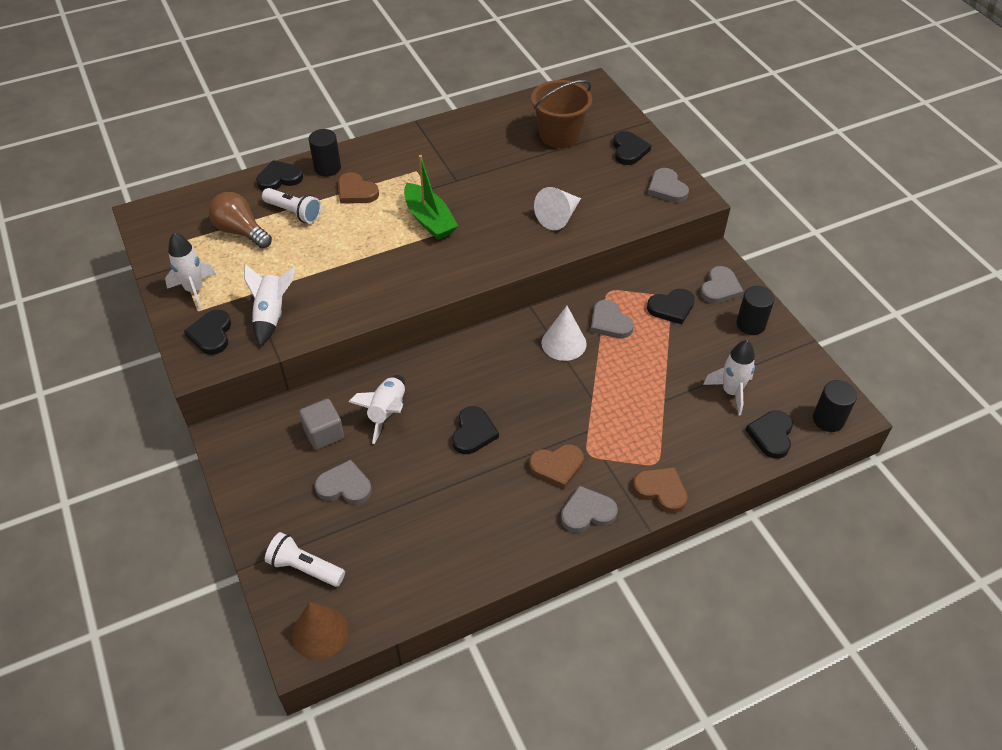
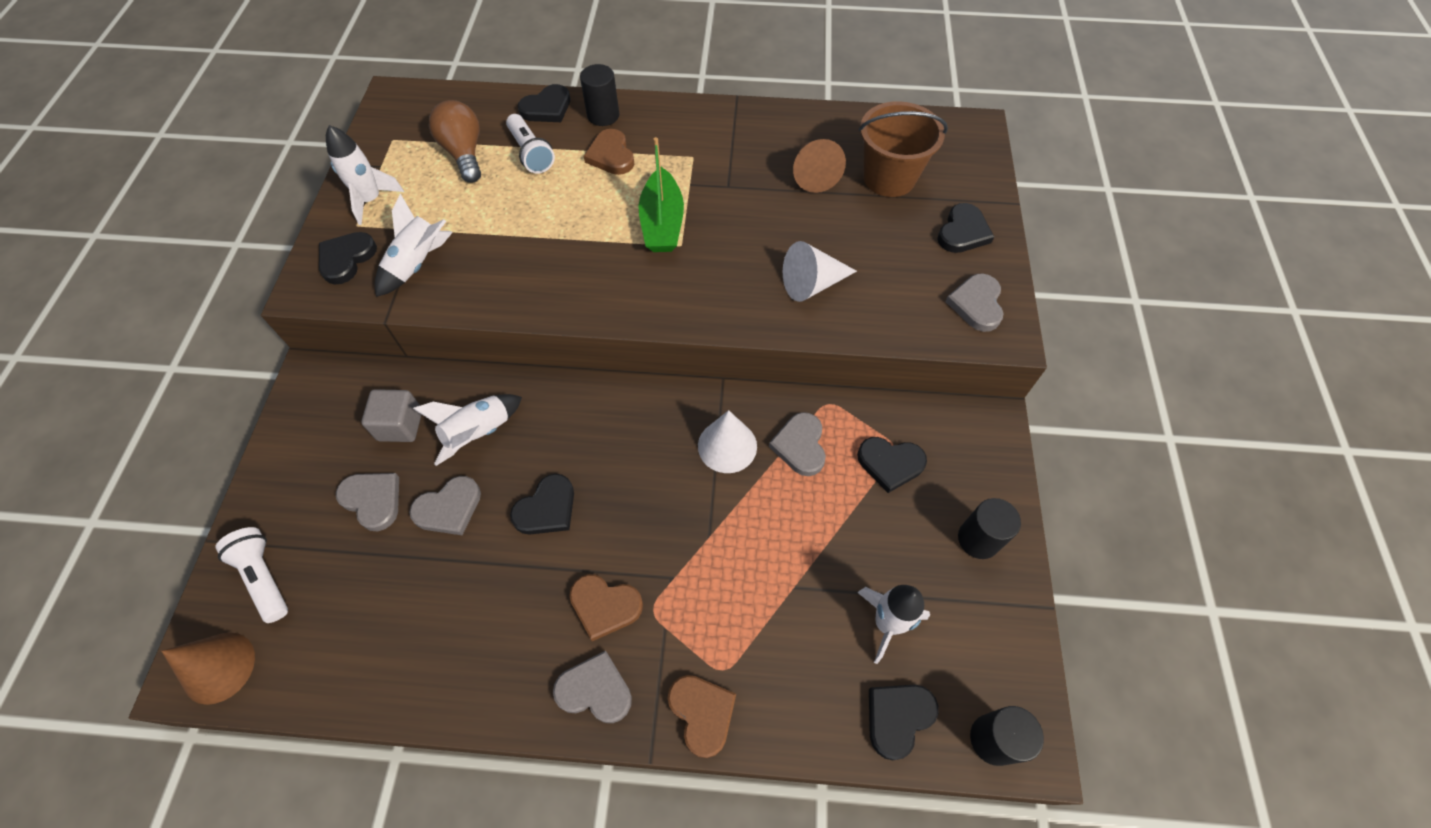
camera: 30 degrees right, 10 degrees up
(279, 178) = (547, 108): black heart -> black heart turned 135 degrees clockwise
(508, 151) = (812, 174): none -> brown cone
(720, 288) = (971, 467): grey heart -> grey heart (449, 508)

